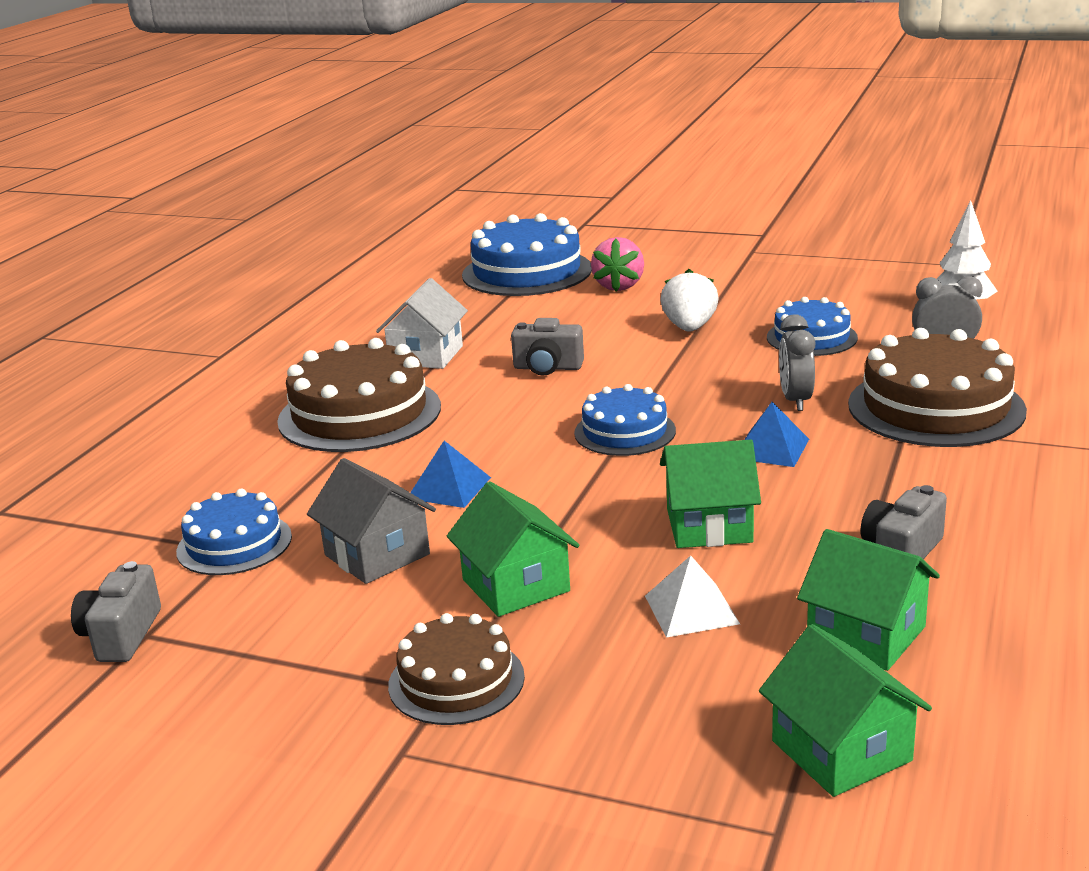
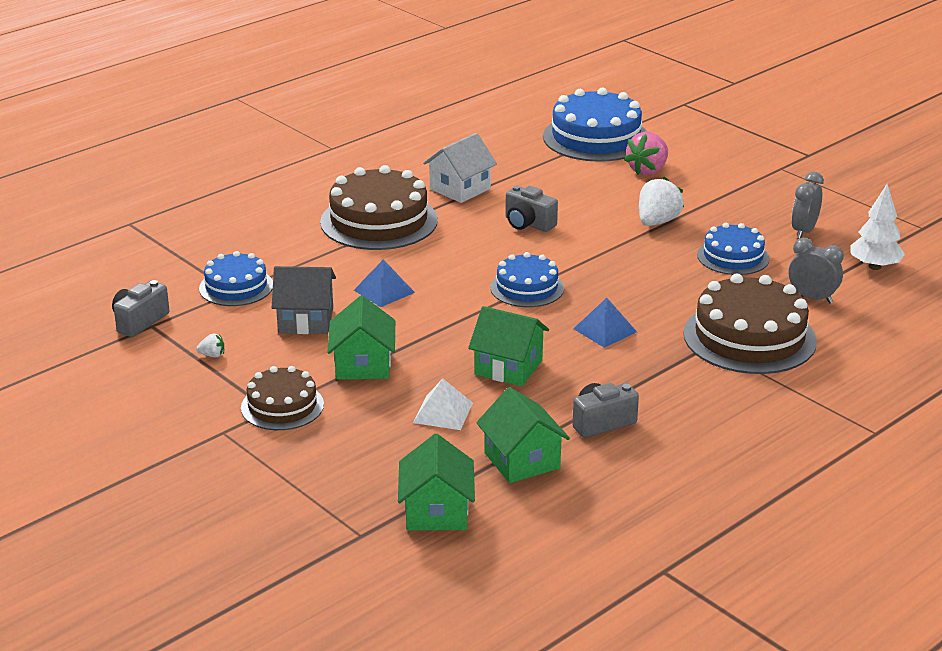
camera: 25 degrees right, 5 degrees up
(280, 645) = (212, 355): none -> white strawberry
(377, 555) = (306, 320): grey house -> grey house turned 75 degrees counterclockwise
(795, 400) = (662, 301): grey clock -> grey clock (804, 231)

